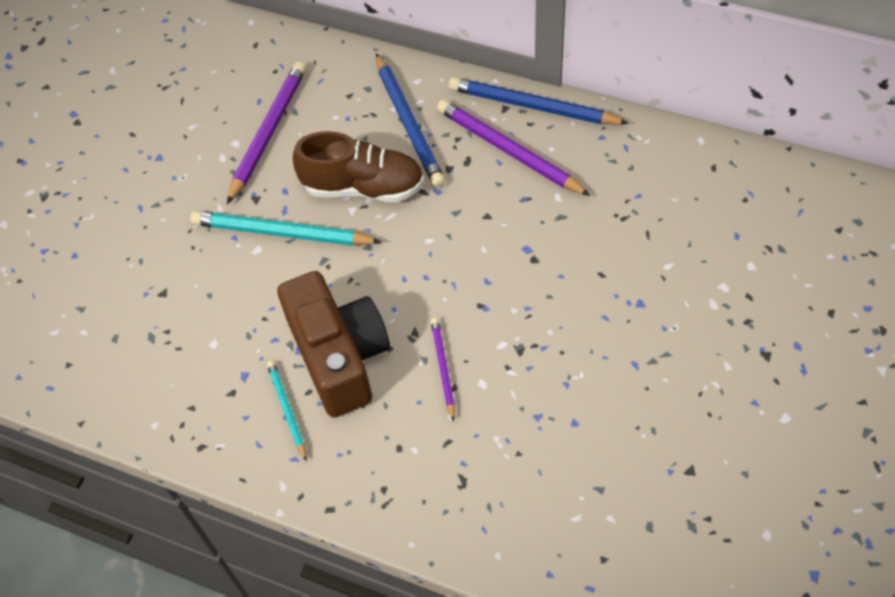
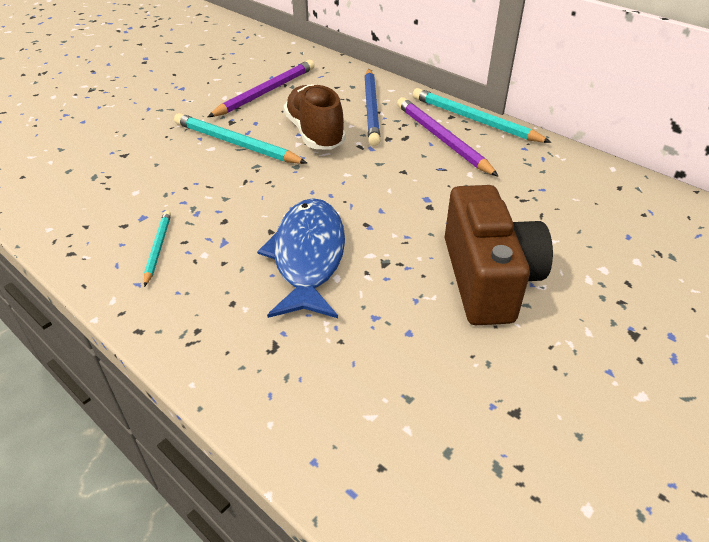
camera: 15 degrees right, 15 degrees down
(339, 356) = (226, 226): brown camera -> brown camera (488, 278)
(363, 187) = (315, 133): brown shoe -> brown shoe turned 135 degrees counterclockwise
(443, 368) = (308, 257): purple pencil -> blue fish
(533, 106) = (474, 120): blue pencil -> turquoise pencil

